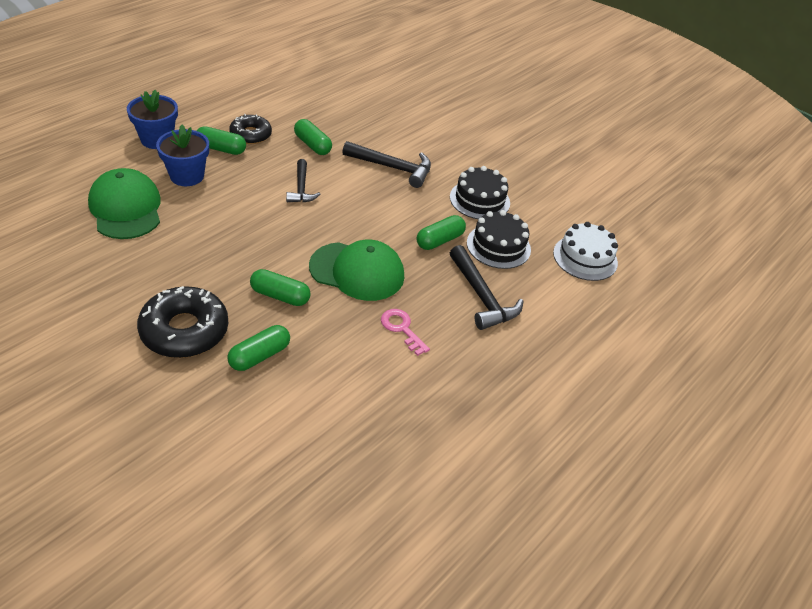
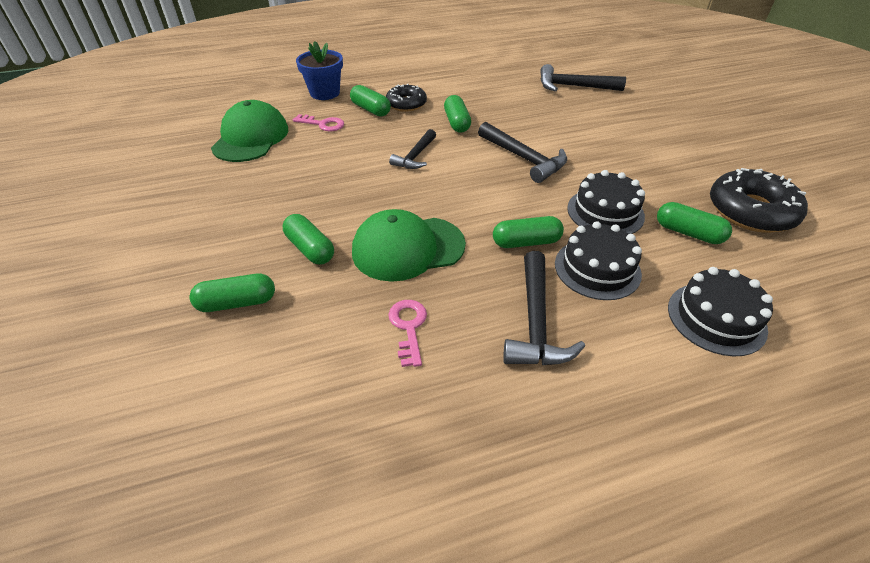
camera: 35 degrees right, 0 degrees up
(184, 330) = (196, 254): black donut -> black donut (751, 211)
(187, 176) = (323, 124): blue flower pot -> pink key
(357, 271) = (408, 248): green cap -> green cap turned 120 degrees clockwise
(388, 83) = (573, 86): none -> black hammer
(541, 201) = (688, 233): none -> green capsule
(585, 258) = (716, 318): white cake -> black cake

